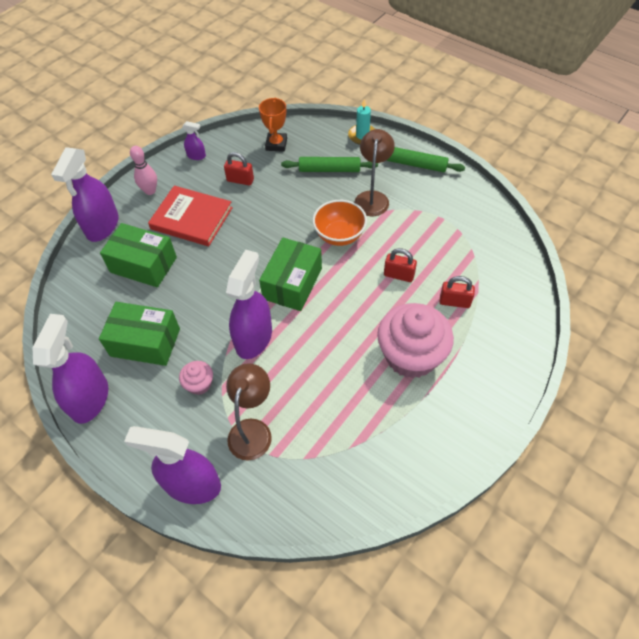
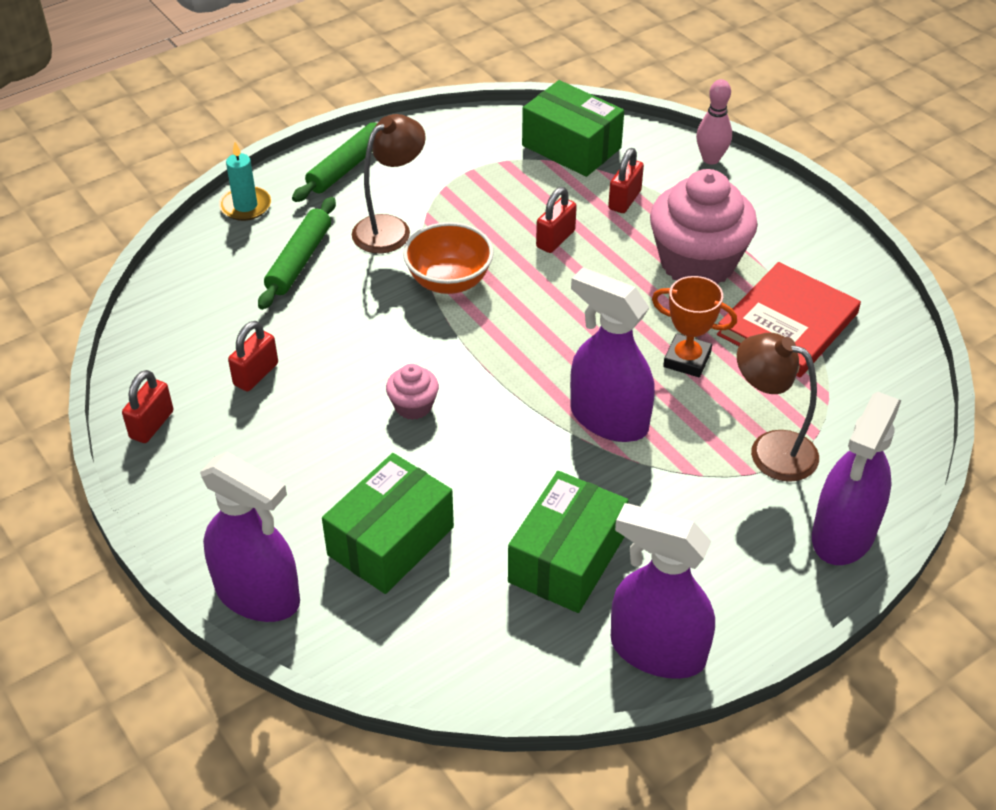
camera: 75 degrees left, 10 degrees down
(150, 191) = (205, 507): pink bowling pin -> pink bowling pin (711, 159)
(191, 218) = (312, 456): red book -> red book (788, 324)
(196, 156) = (152, 424): purple spray bottle -> red padlock
(199, 384) = (673, 499): pink cupcake -> pink cupcake (413, 406)
(276, 144) = (195, 311): orange trophy -> orange trophy (687, 360)
(292, 283) = (521, 354): green box -> green box (571, 147)
(372, 198) = (390, 228): brown lamp -> brown lamp turned 105 degrees clockwise

